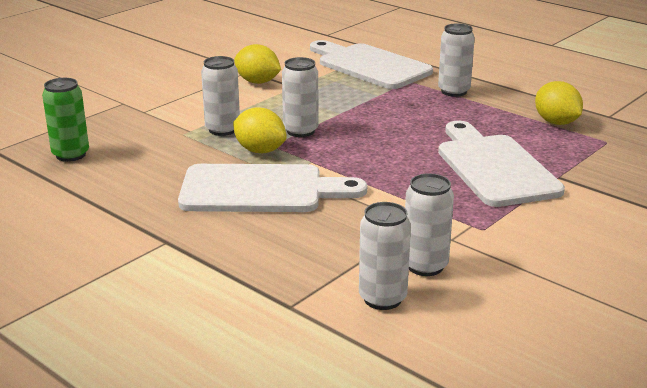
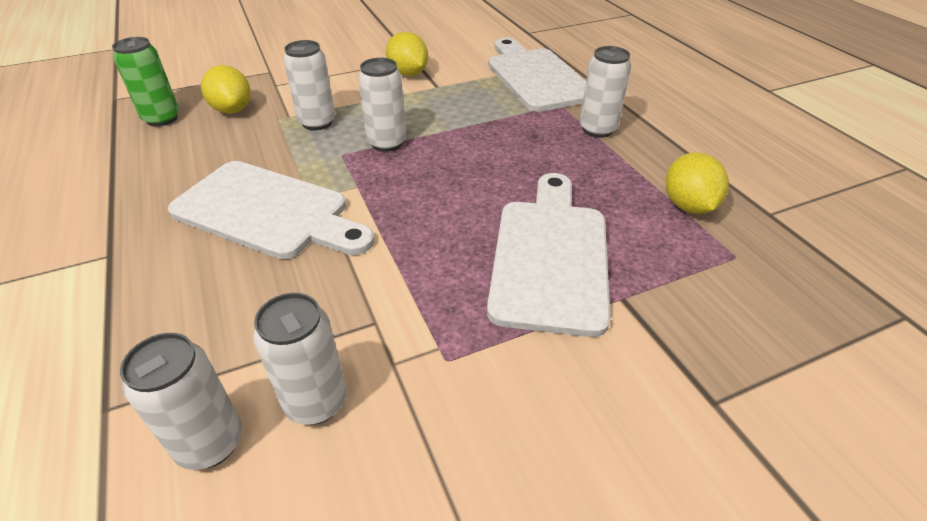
camera: 25 degrees right, 15 degrees up
(260, 150) = (322, 158): yellow lemon -> yellow lemon (232, 110)

